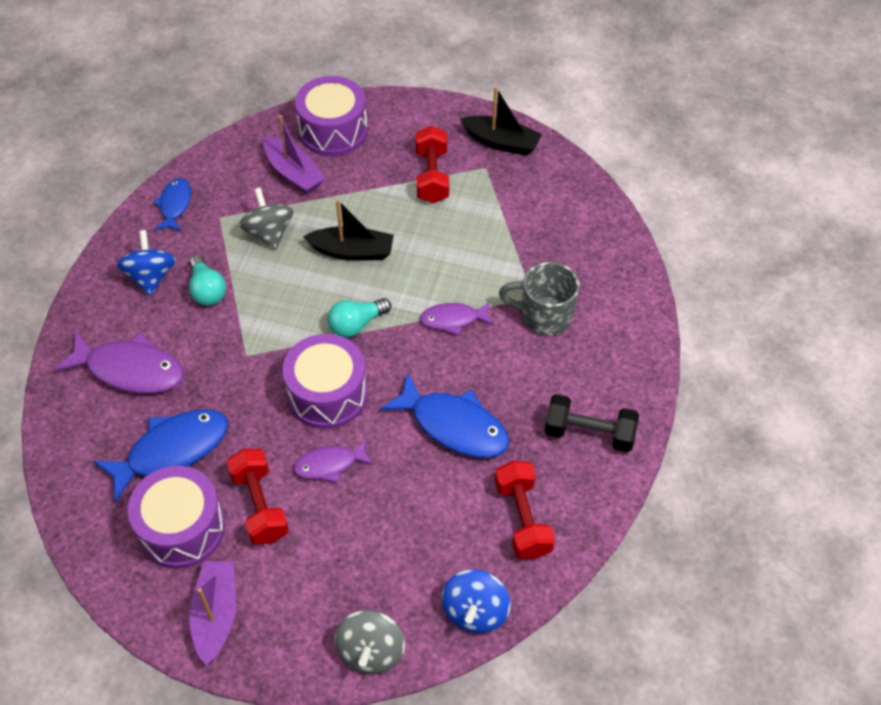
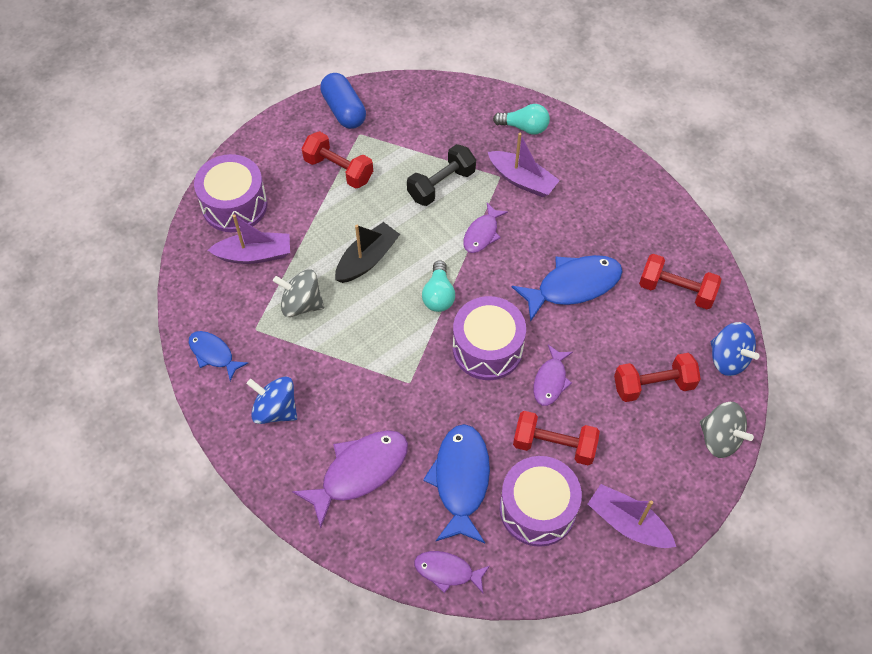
camera: 55 degrees left, 5 degrees up
(73, 490) = (447, 571): none -> purple fish
(207, 290) = (323, 376): turquoise light bulb -> turquoise light bulb (524, 127)
(390, 557) = (653, 385): none -> red dumbbell
(501, 142) = (344, 110): black boat -> blue capsule
(544, 316) = (522, 180): grey mug -> purple boat
(589, 433) = (636, 213): black dumbbell -> black dumbbell (441, 185)

